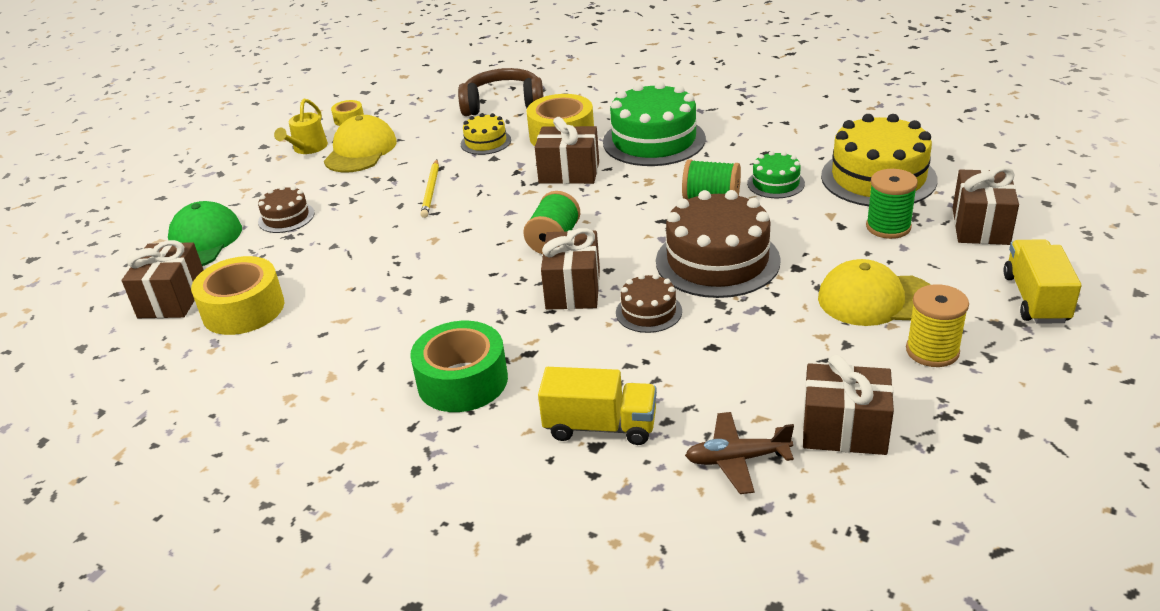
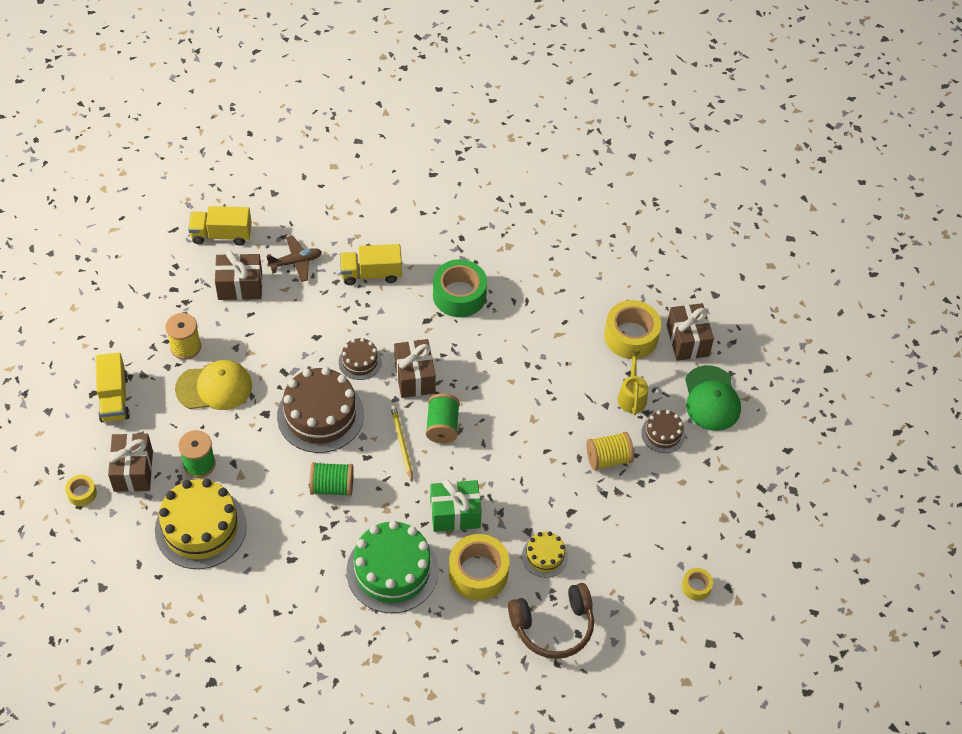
camera: 160 degrees right, 20 degrees up
(307, 148) = (706, 532): yellow watering can -> yellow watering can (632, 396)
(360, 151) = (654, 533): yellow cap -> none
(366, 202) = (608, 458): none -> yellow spool
(431, 190) = (562, 479): yellow pencil -> yellow pencil (401, 443)
(569, 173) = (455, 514): brown gift -> green gift
(775, 183) = (282, 513): green cake -> none
(890, 527) = (221, 235): none -> yellow truck
(1046, 211) = (82, 493): none -> yellow tape

